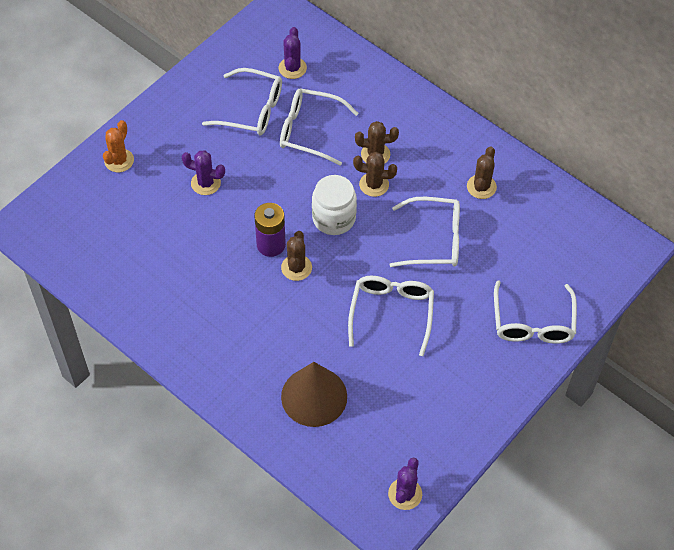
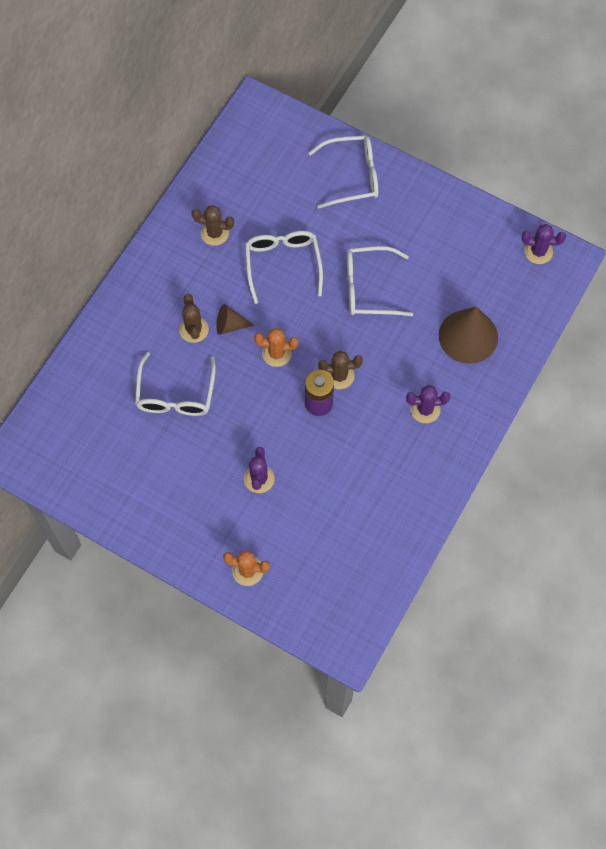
camera: 100 degrees left, 10 degrees up
(252, 110) = (158, 454): white glasses -> none
(292, 68) = (96, 426): purple cactus -> purple cactus (425, 409)
(334, 218) = (276, 353): white jar -> orange cactus
(374, 184) = (230, 325): brown cactus -> brown cone

